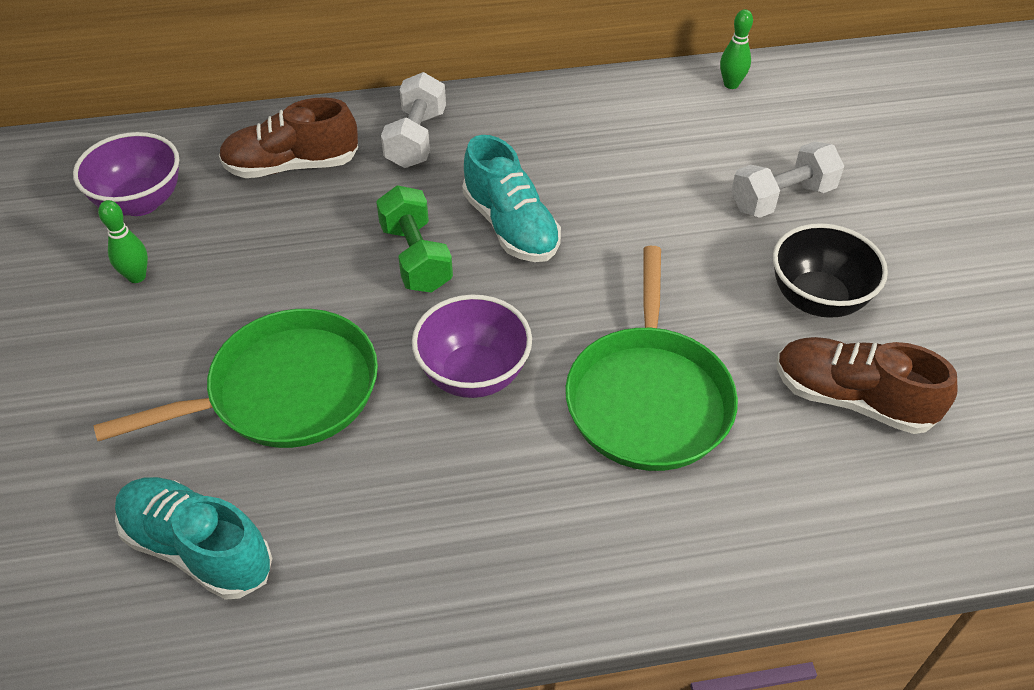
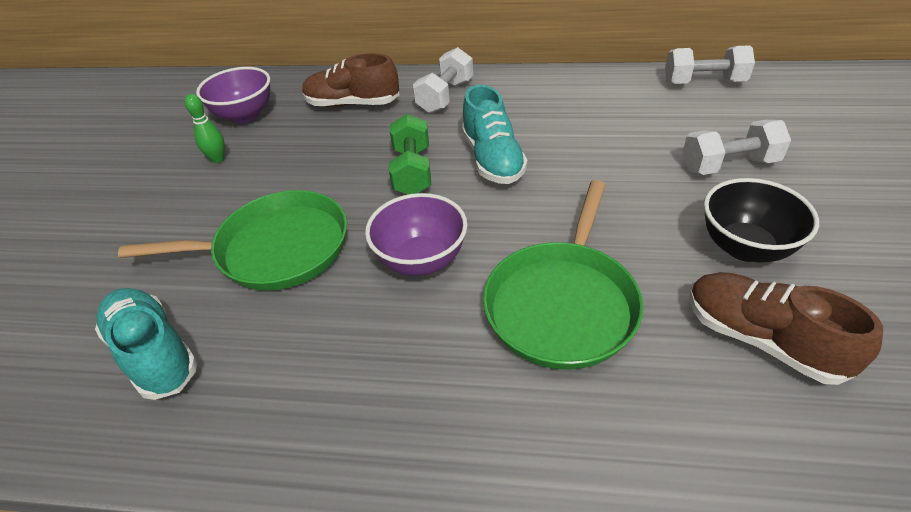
camera: 20 degrees right, 5 degrees down
(731, 84) = (703, 82): green bowling pin -> white dumbbell

